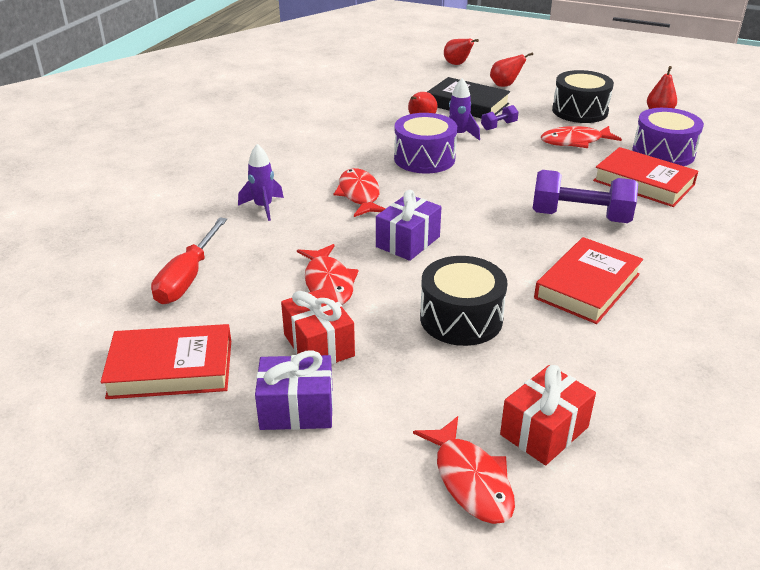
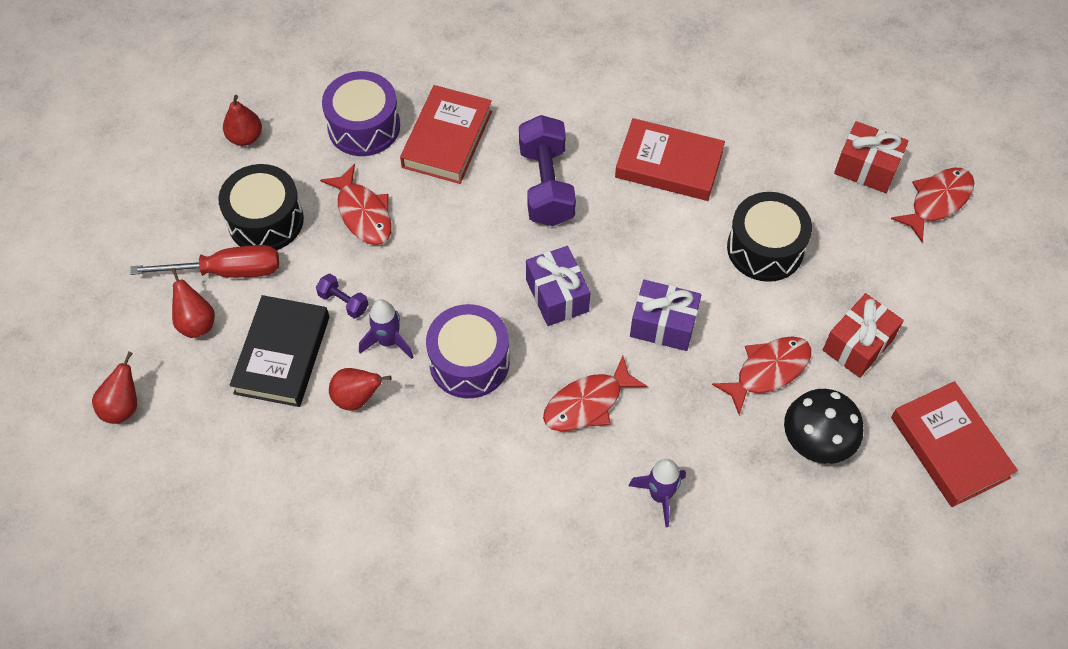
camera: 110 degrees left, 25 degrees up
(187, 278) = (825, 505): red screwdriver -> red screwdriver (227, 271)
(244, 290) = (816, 441): none -> black mushroom
(297, 409) = (937, 331): purple gift -> purple gift (557, 295)

